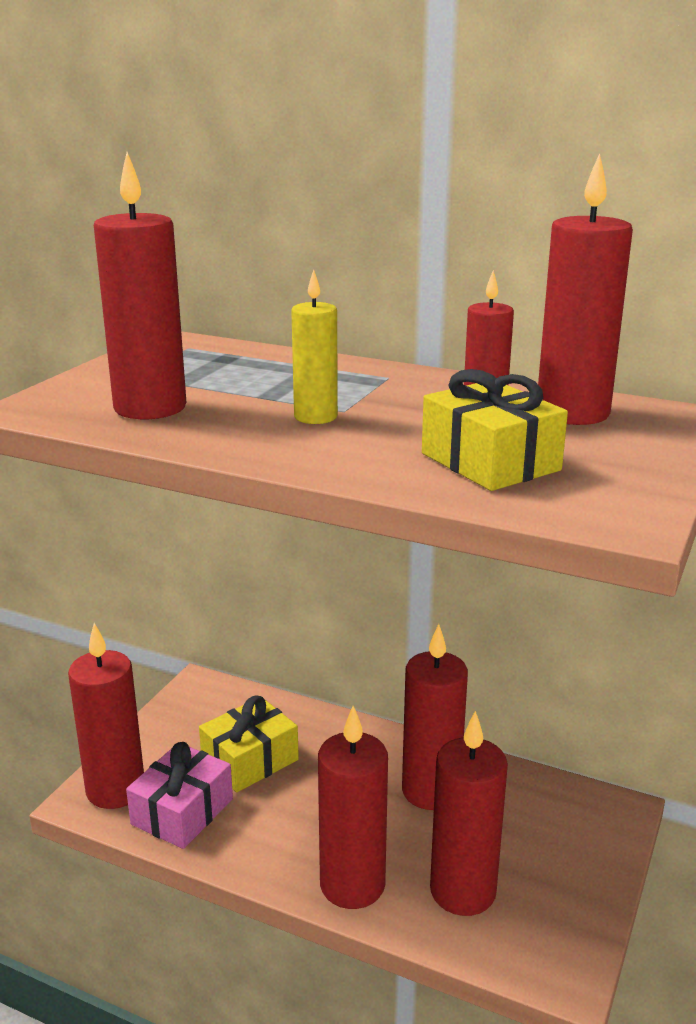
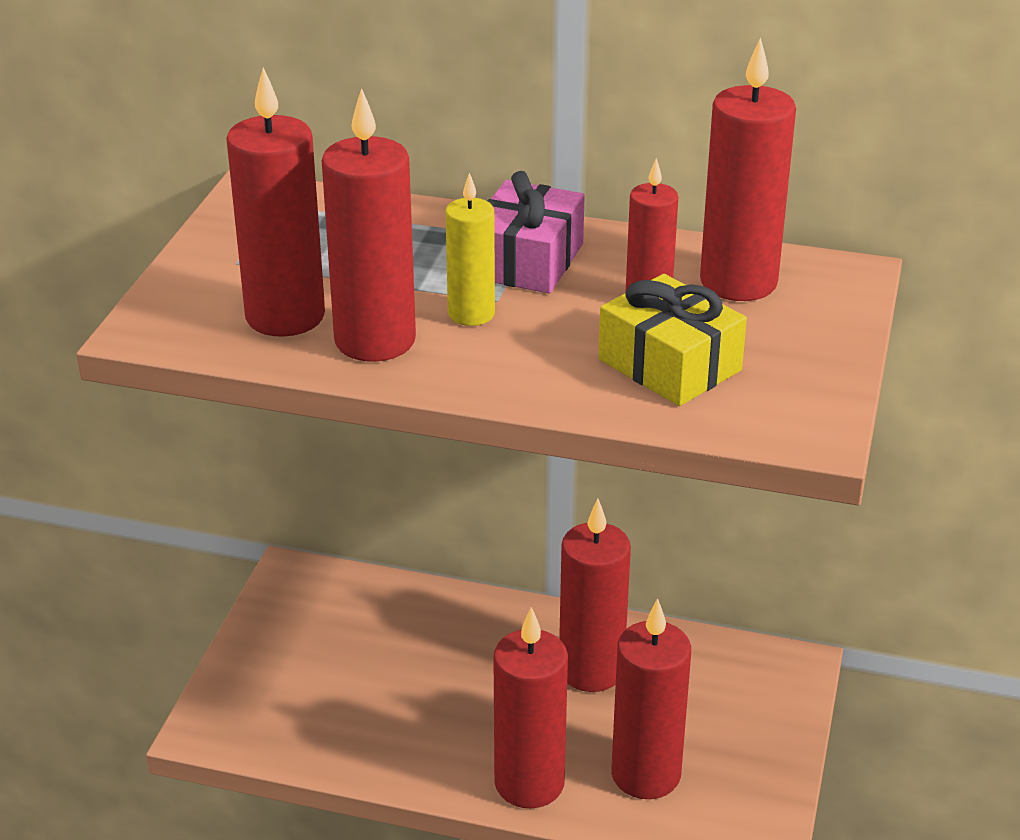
camera: 10 degrees left, 10 degrees up
(115, 790) = (236, 713): red candle -> red candle (375, 340)
(182, 811) = (321, 728): pink gift -> pink gift (527, 261)
(250, 760) = (379, 659): yellow gift -> none

